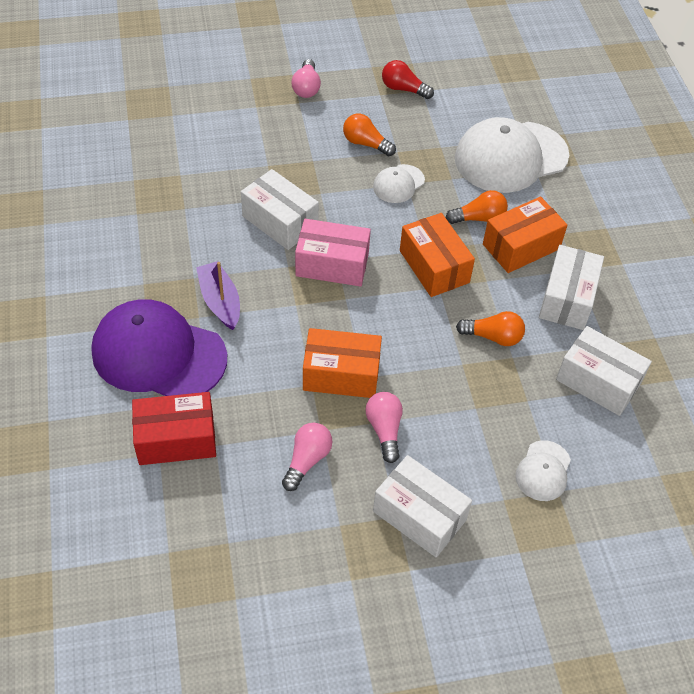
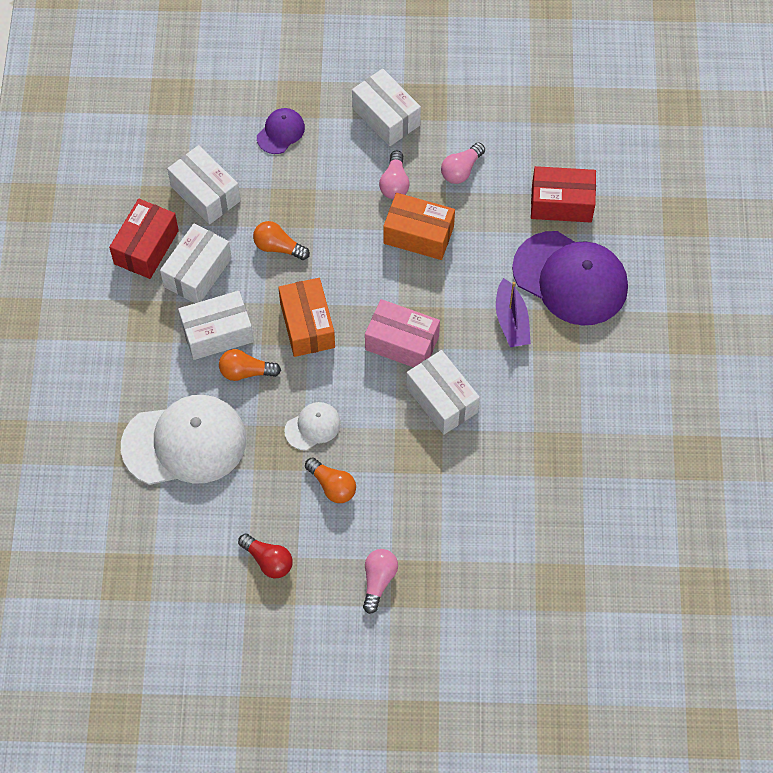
camera: 165 degrees left, 10 degrees up
(521, 246) = (217, 333): orange box -> white box
(543, 471) = (280, 132): white cap -> purple cap
(632, 315) = (146, 247): none -> red box

